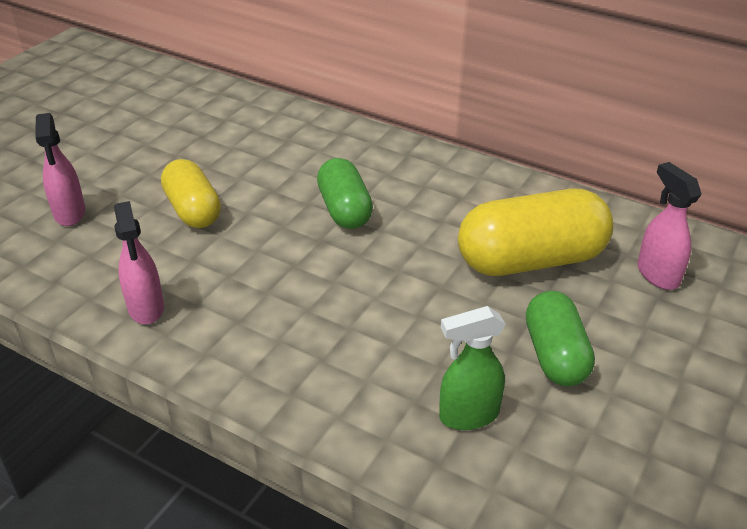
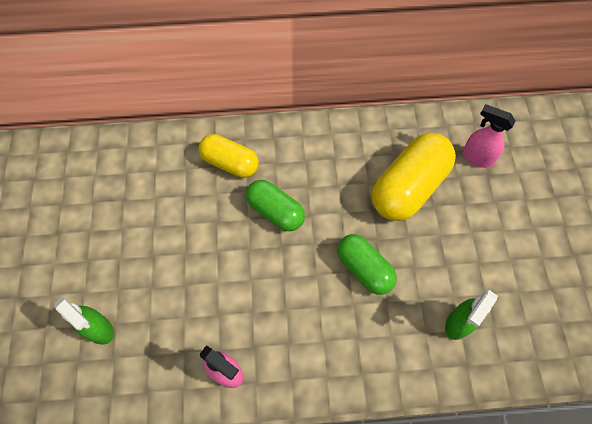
camera: 35 degrees left, 25 degrees up
(70, 214) = (99, 329): pink spray bottle -> green spray bottle
(193, 210) = (181, 272): yellow capsule -> yellow capsule (230, 163)
(555, 355) = (469, 252): green capsule -> green capsule (364, 269)

